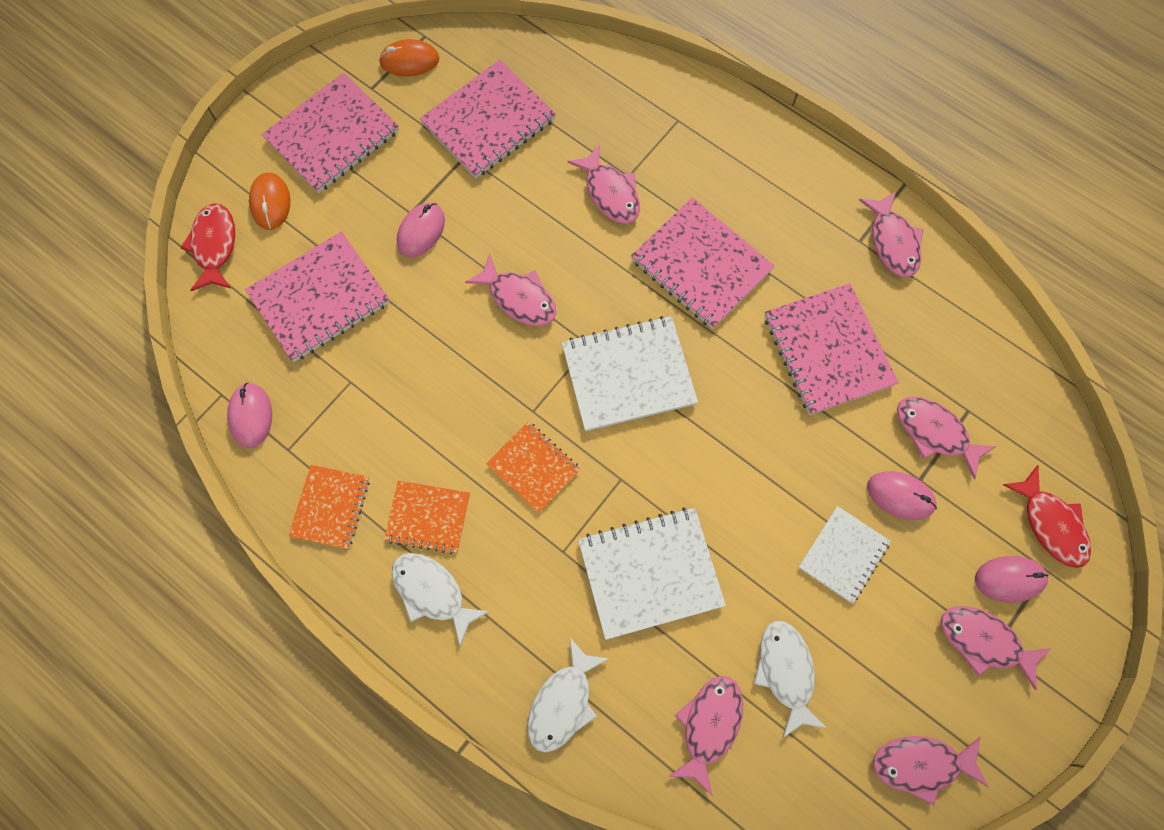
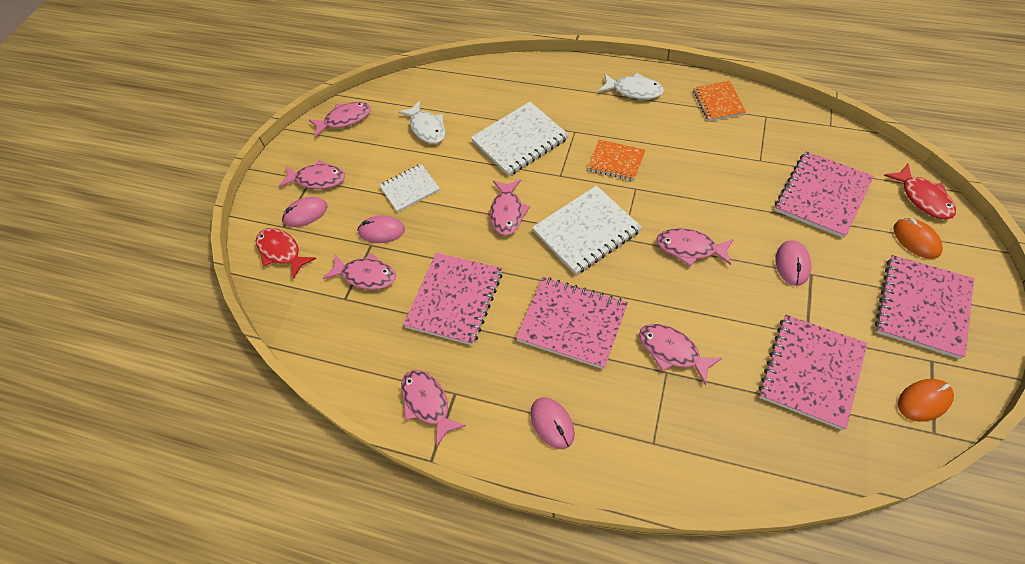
camera: 165 degrees right, 15 degrees down
(251, 416) = (802, 122): pink mouse -> pink mouse (552, 423)
(428, 517) = (660, 118): orange notebook -> none
(563, 702) = (538, 77): white fish -> none
(709, 725) = (459, 95): pink fish -> pink fish (507, 212)
(827, 350) = (455, 299): pink notebook -> pink notebook turned 60 degrees clockwise
(843, 555) = (409, 189): white notebook -> white notebook turned 45 degrees clockwise

